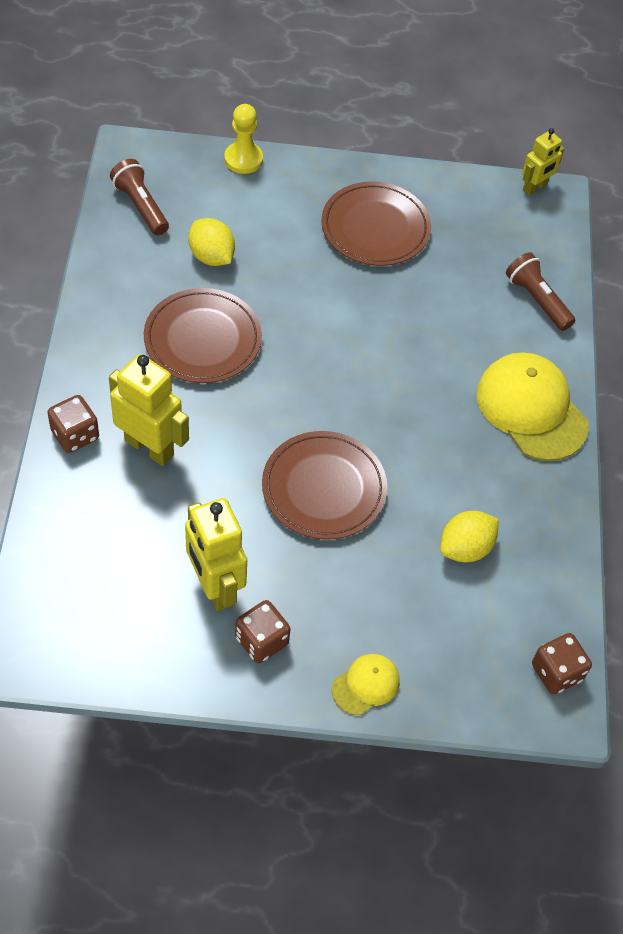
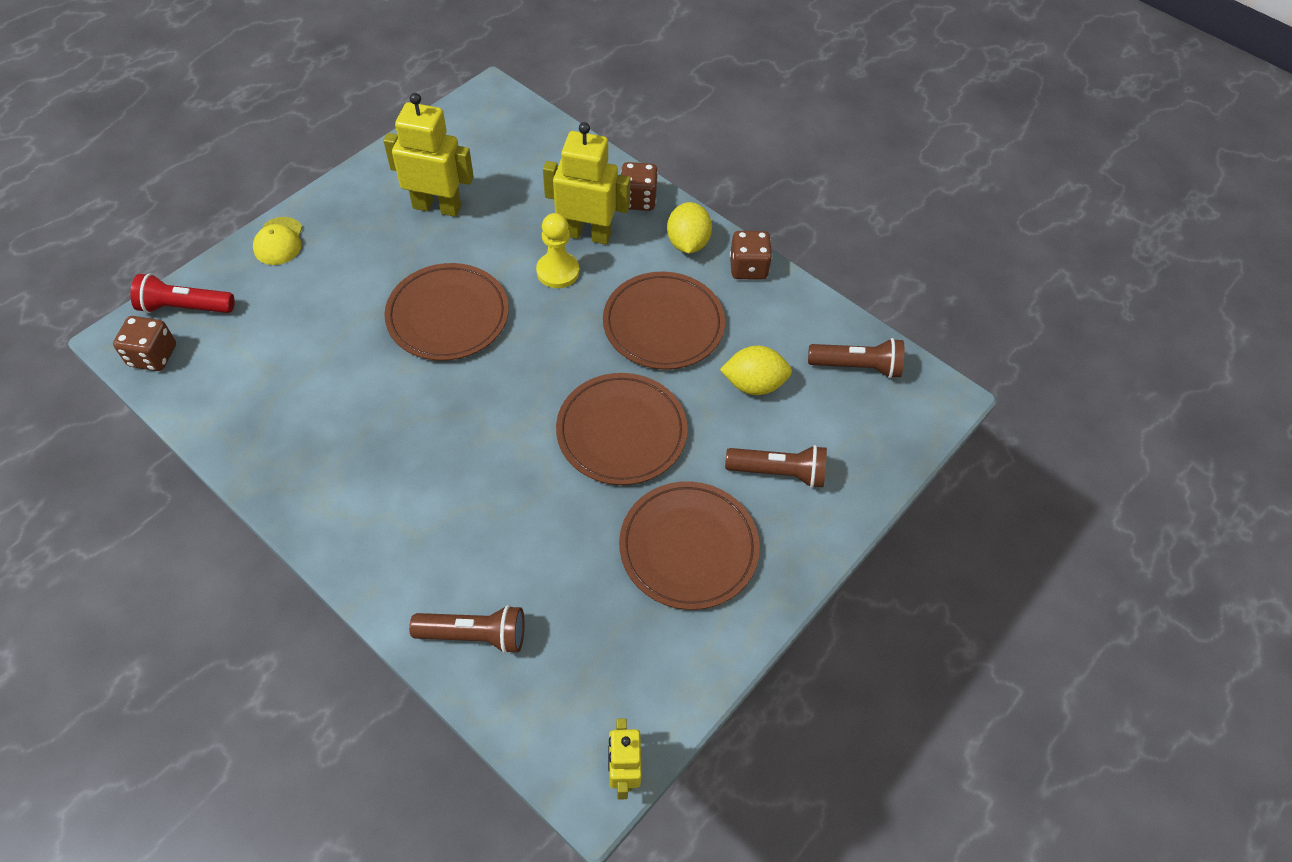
camera: 130 degrees right, 0 degrees up
(149, 447) = (587, 234): yellow robot -> yellow robot turned 150 degrees counterclockwise
(243, 159) = (868, 488): yellow pawn -> yellow pawn (558, 271)
(261, 641) = (372, 207): brown dice -> brown dice (748, 268)
(274, 209) = (779, 472): none -> brown flashlight
(324, 310) = (621, 431): none -> brown plate
(465, 548) = (303, 371): yellow lemon -> yellow lemon (687, 243)
(496, 695) = (185, 307): none -> red flashlight
(531, 409) = (367, 523): yellow cap -> none

